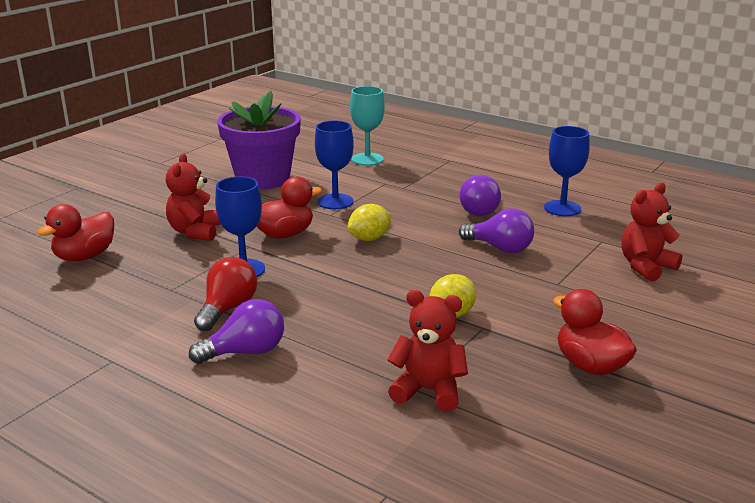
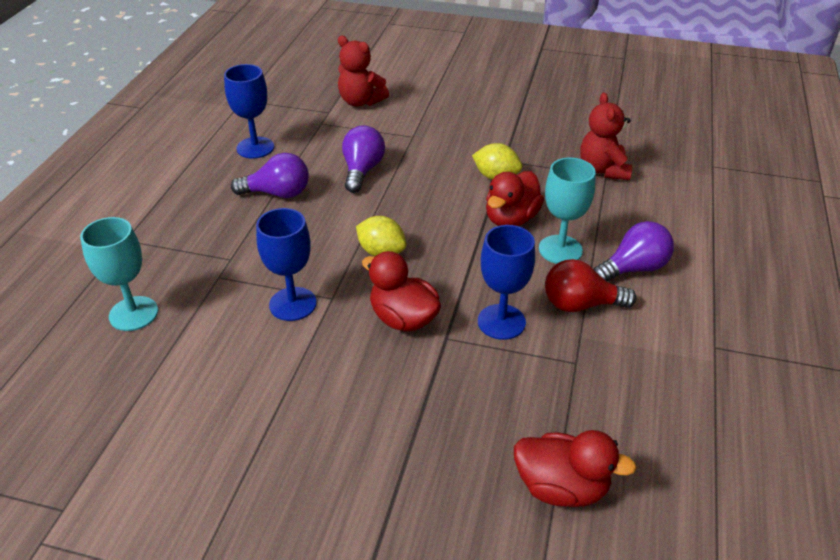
camera: 110 degrees left, 15 degrees up
(195, 232) = (436, 403): red teddy bear -> none
(245, 352) = (633, 268): purple light bulb -> purple light bulb turned 105 degrees clockwise
(263, 179) = (234, 401): purple flower pot -> none
(306, 319) = (560, 250): none -> turquoise goblet
(590, 365) = (521, 114): red duck -> red duck (511, 219)

